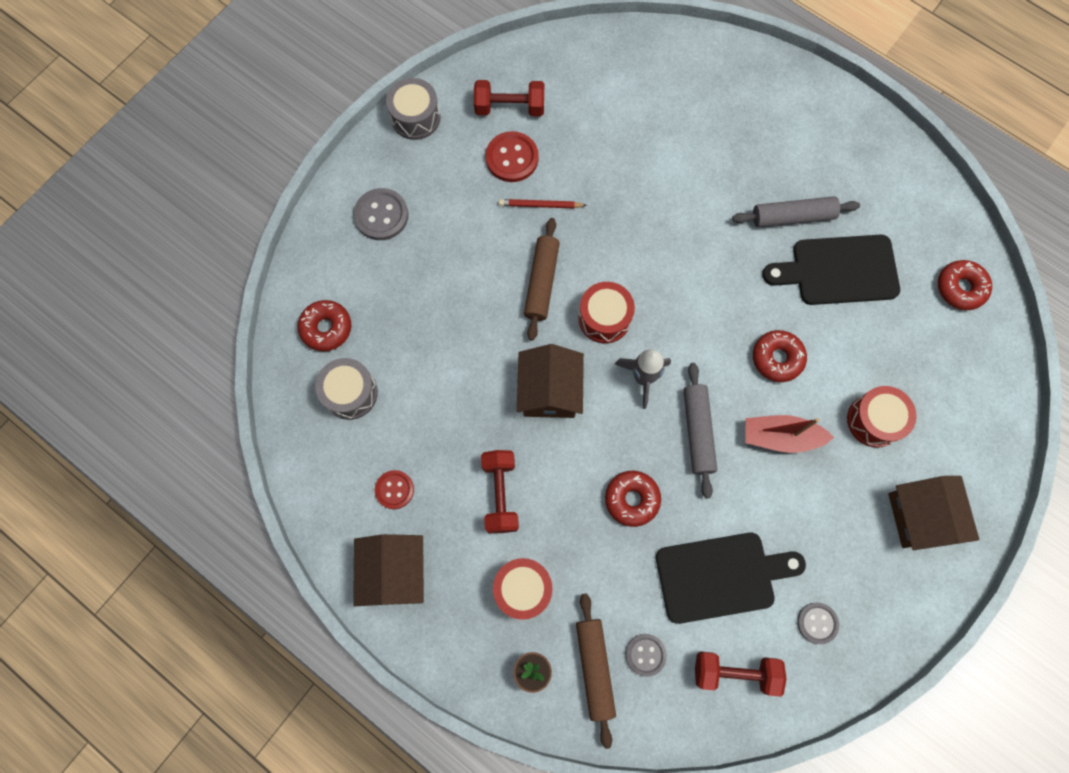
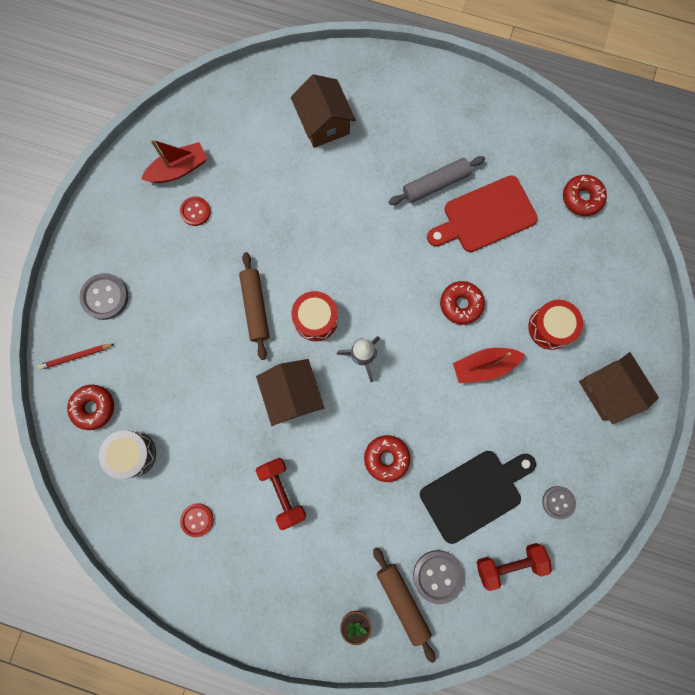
camera: 20 degrees left, 5 degrees up
(394, 572) = (220, 585): brown house -> brown house (324, 123)
(415, 117) = (103, 204): grey drum -> none
(509, 108) = (178, 169): red dumbbell -> red boat
(512, 158) = (195, 211): red button -> red button, size x0.66
(523, 589) = (326, 561): red drum -> none
(540, 205) = (232, 243): red pencil -> red pencil (76, 356)
(645, 654) = (438, 576): grey button -> grey button, size x1.53
(697, 431) = (419, 385): grey rolling pin -> none
(838, 270) = (485, 216): black cutting board -> red cutting board

